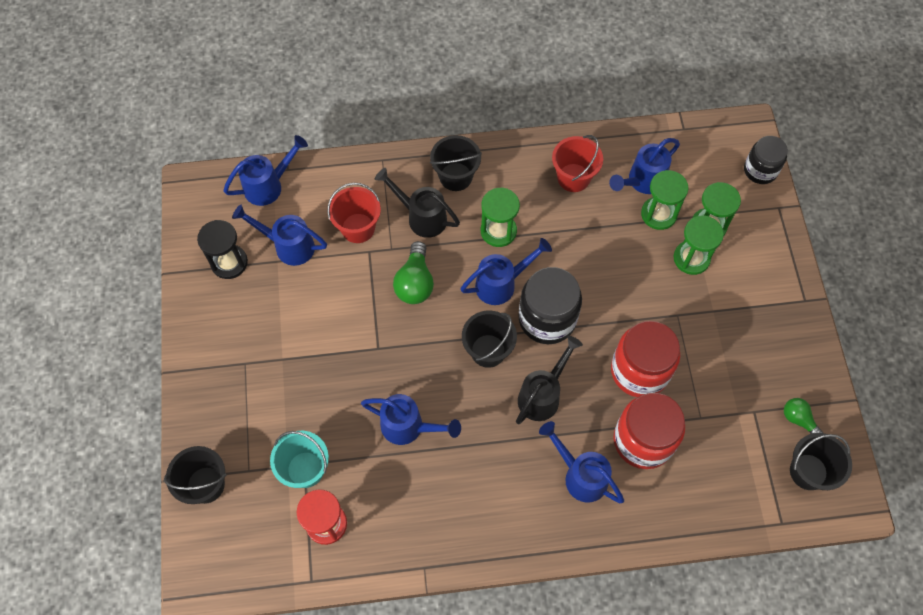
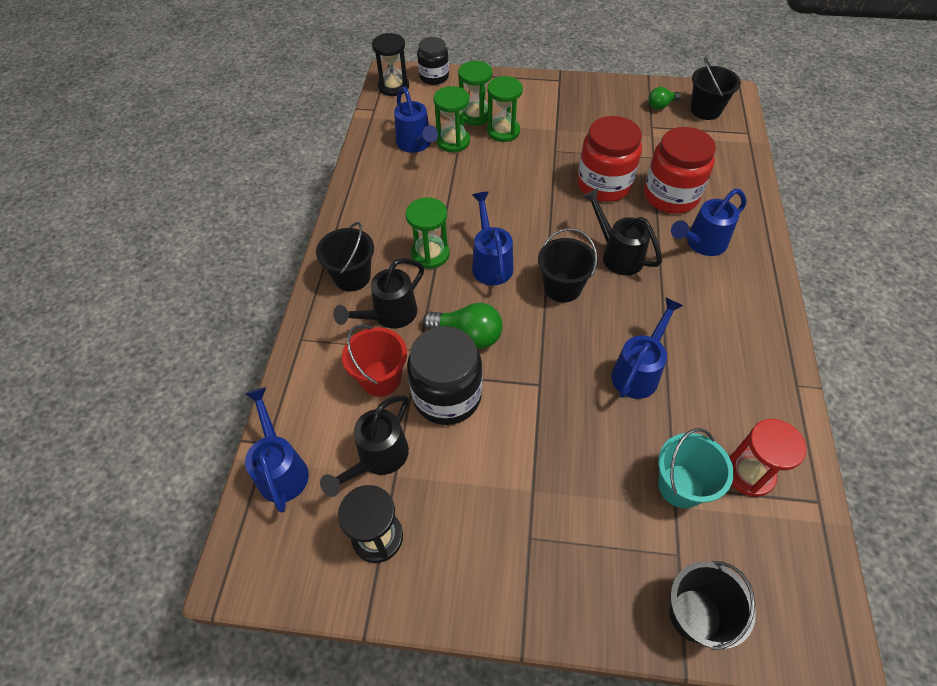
camera: 75 degrees left, 10 degrees down
(288, 246) = (378, 458): blue watering can -> black watering can
(547, 319) = (538, 236): black jar -> black jar (447, 396)
(573, 177) = (392, 188): red bucket -> none
(727, 136) = (394, 87): none -> black hourglass

